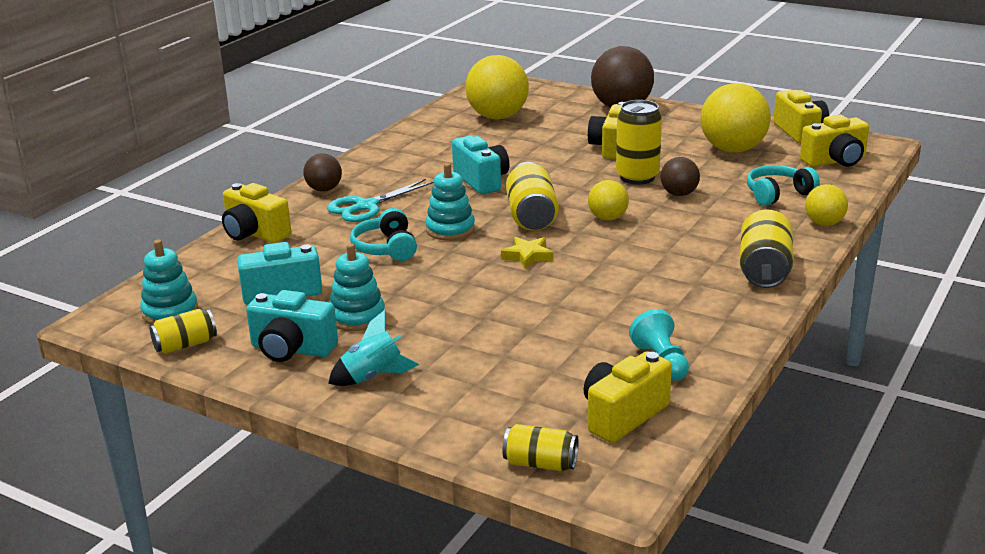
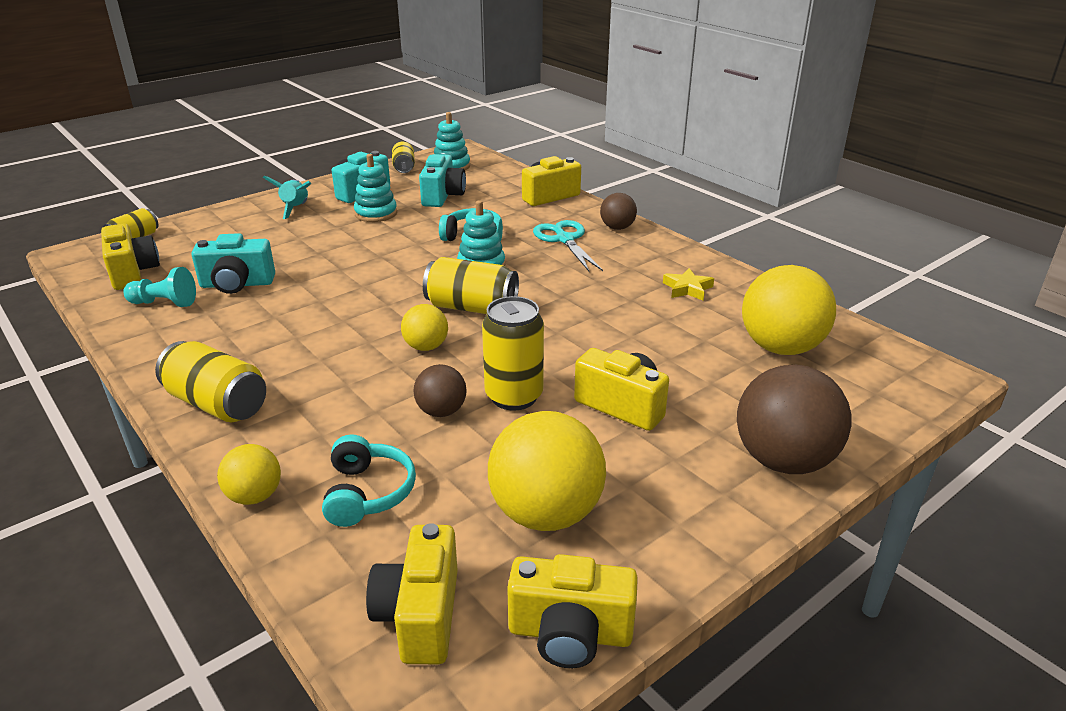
camera: 110 degrees right, 5 degrees up
(481, 180) = (581, 300): turquoise camera -> turquoise camera (237, 284)
(527, 256) = (393, 289): yellow star -> yellow star (687, 288)

